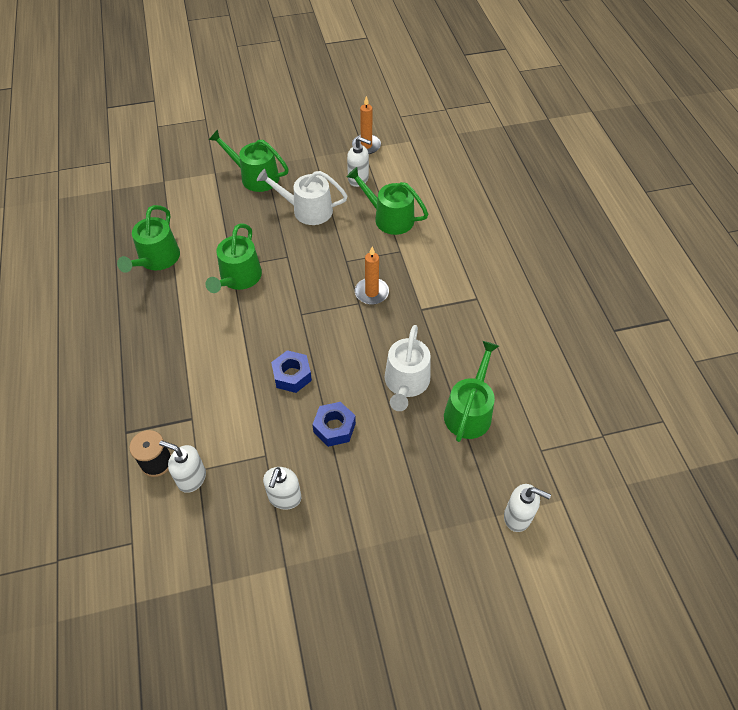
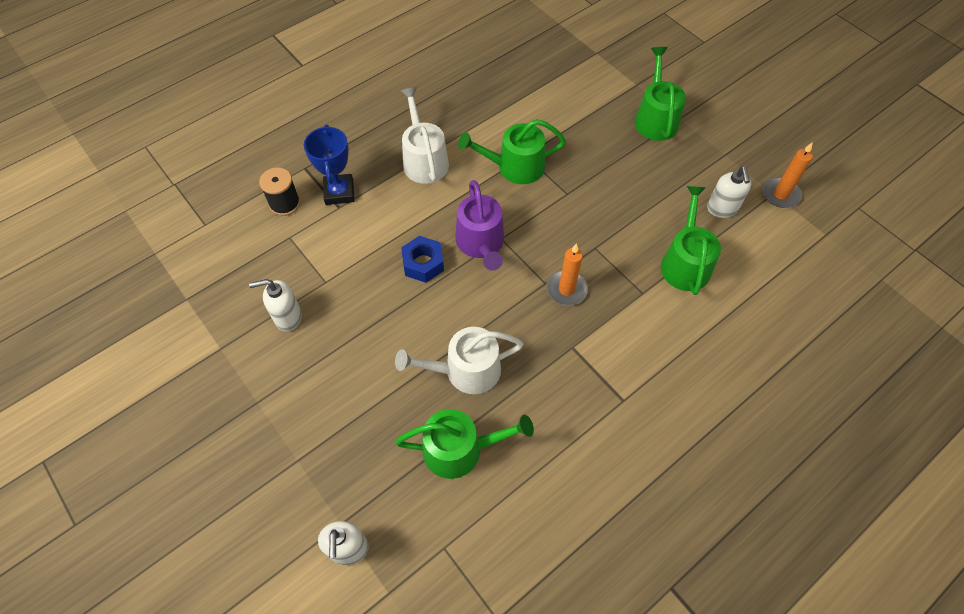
camera: 65 degrees right, 5 degrees up
(157, 259) = (498, 96): green watering can -> none
(175, 412) = (339, 192): none -> blue trophy
(191, 478) = (279, 236): white soap dispenser -> none
(297, 329) = (481, 243): none -> purple watering can
(307, 210) = (642, 183): white watering can -> white watering can (424, 160)
(334, 428) = (380, 326): blue nut -> none

